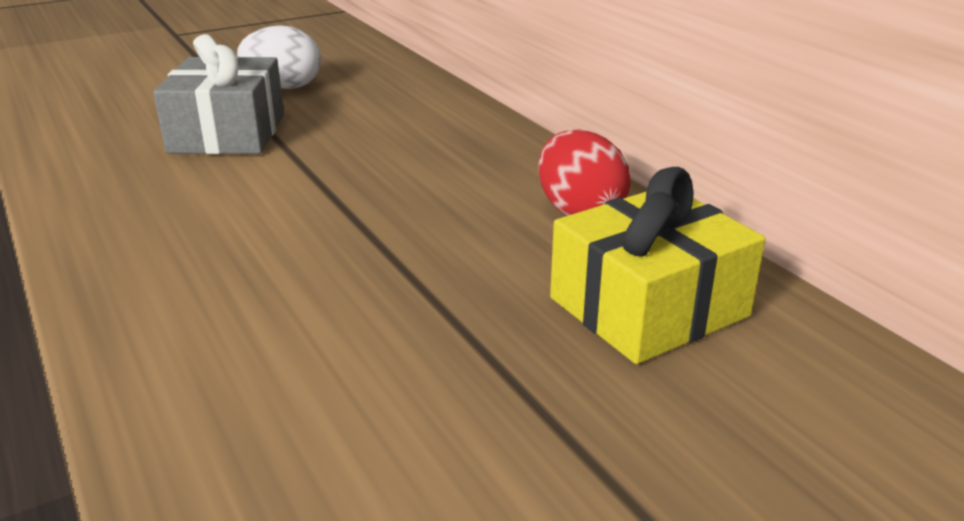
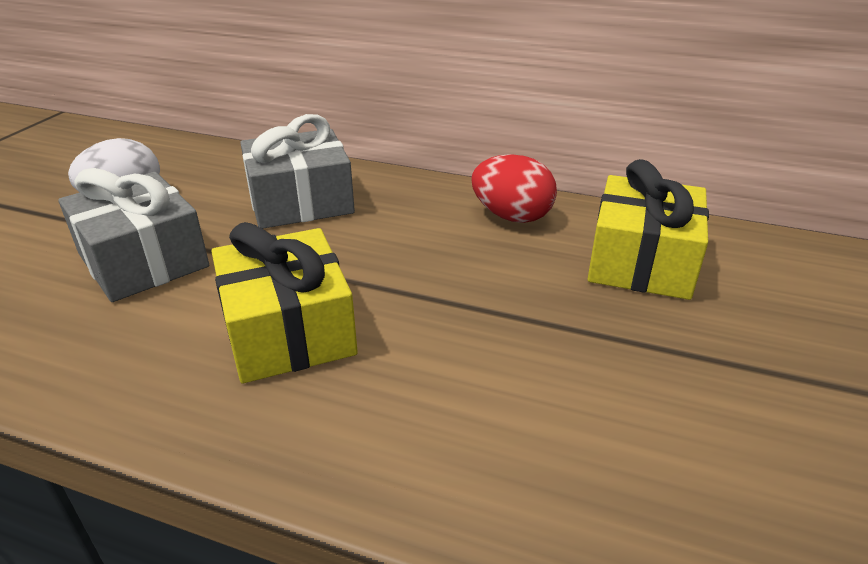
camera: 40 degrees left, 5 degrees up
(238, 219) = (288, 330): none -> yellow gift
(405, 131) = (300, 202): none -> grey gift

